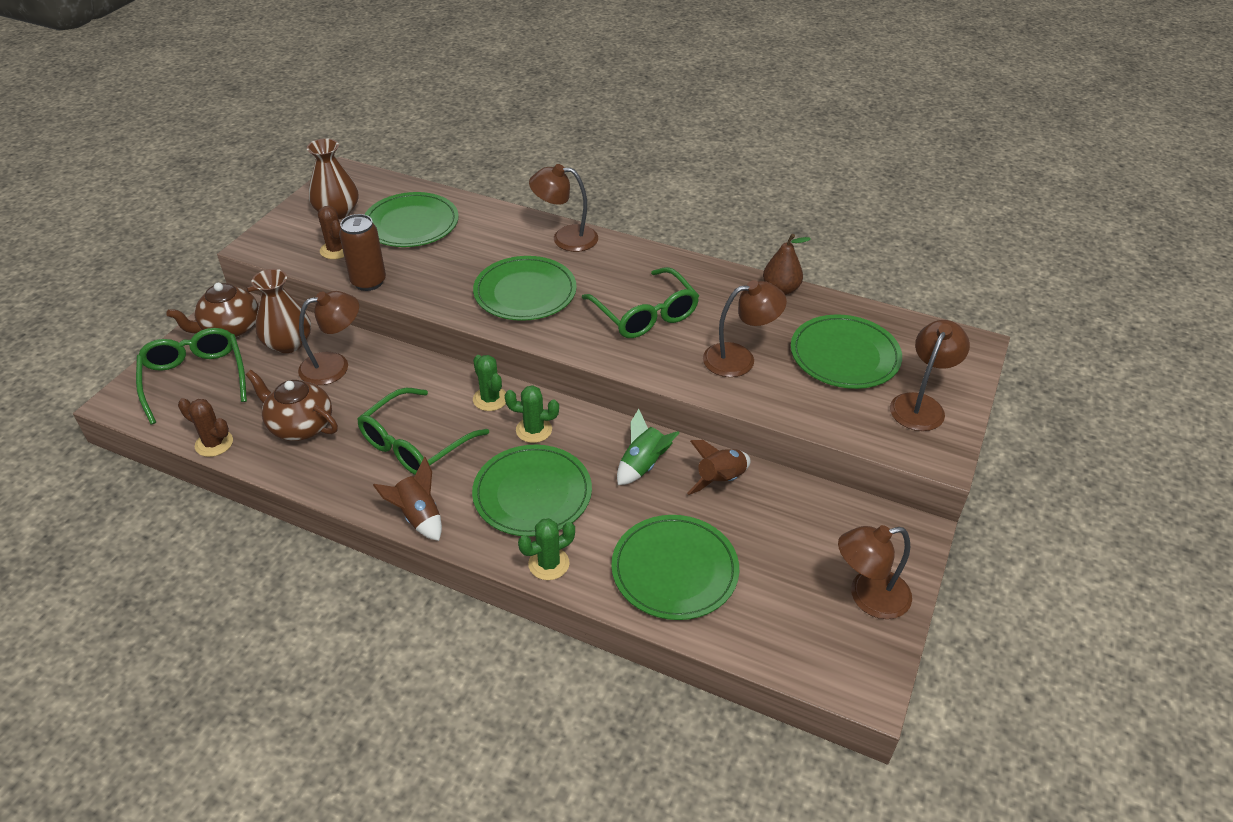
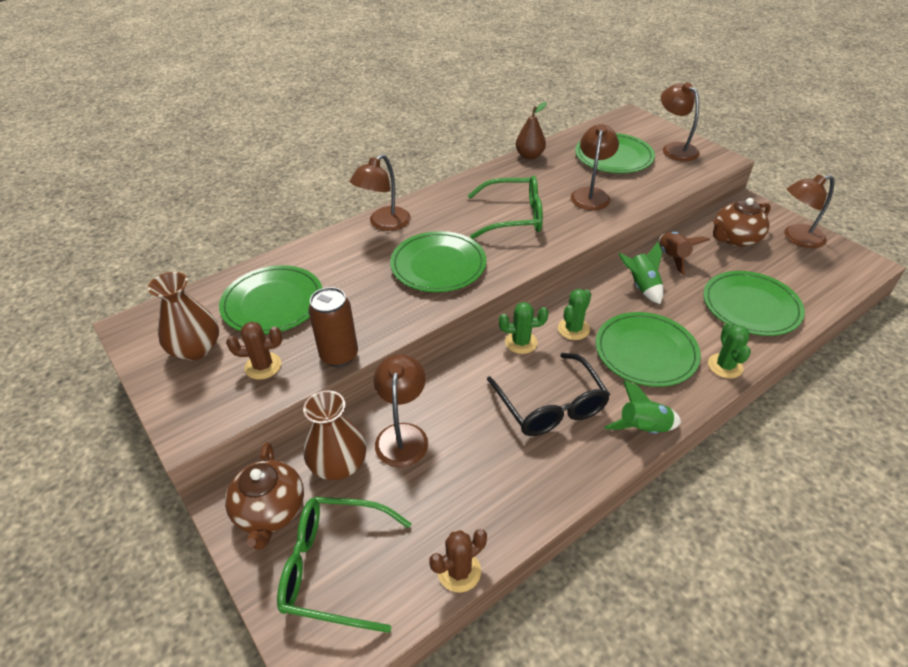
camera: 60 degrees left, 0 degrees up
(300, 426) = (476, 485): brown teapot -> brown teapot (735, 239)
(415, 444) = (551, 406): green glasses -> black glasses
(418, 517) = (643, 429): brown rocket -> green rocket
(868, 597) = (796, 238): brown lamp -> brown lamp turned 60 degrees clockwise

